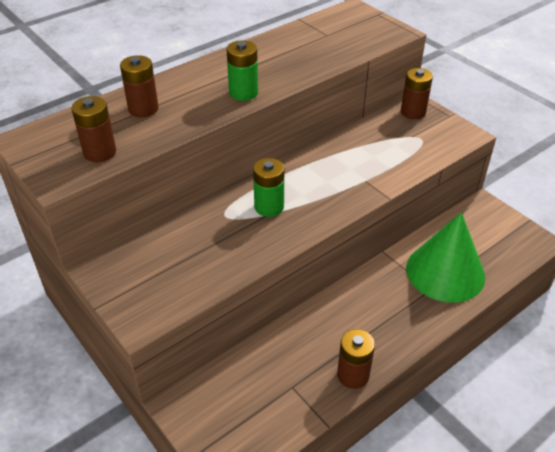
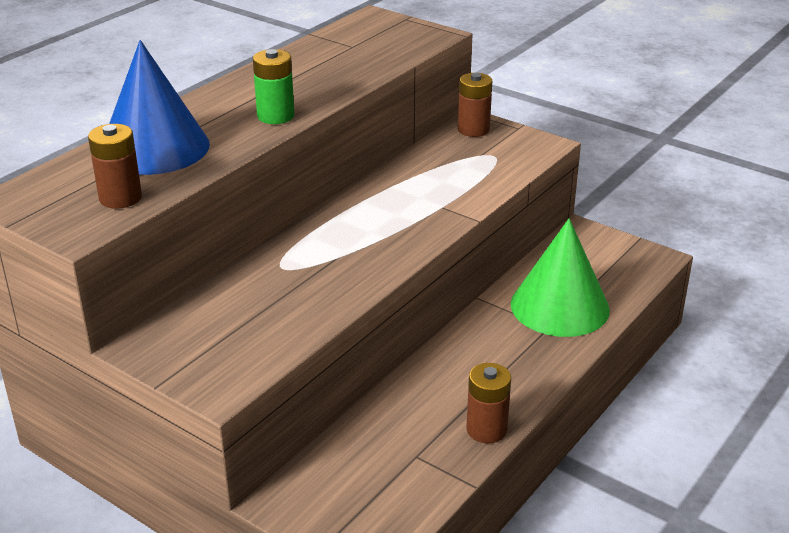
camera: 15 degrees left, 10 degrees down
(143, 109) = (154, 147): brown battery -> blue cone
(269, 207) = (334, 250): green battery -> none

